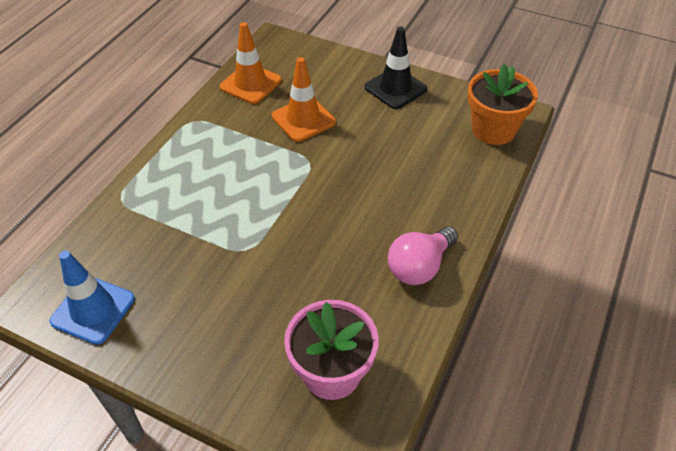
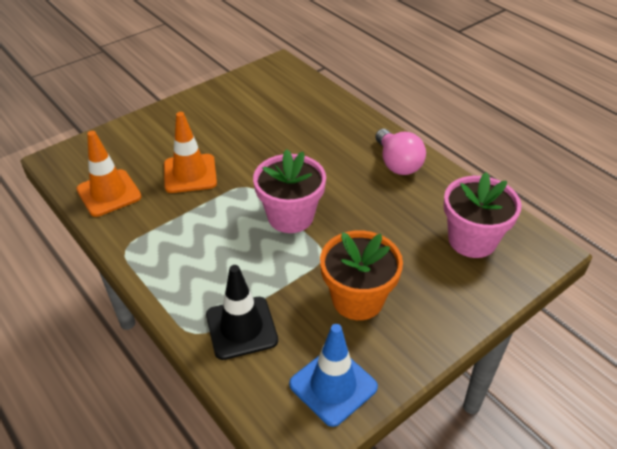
camera: 65 degrees left, 5 degrees down
(285, 208) = (290, 216): none -> pink flower pot
(395, 88) = (198, 110): black traffic cone -> black traffic cone (241, 328)
(493, 130) = (287, 81): orange flower pot -> orange flower pot (357, 299)

